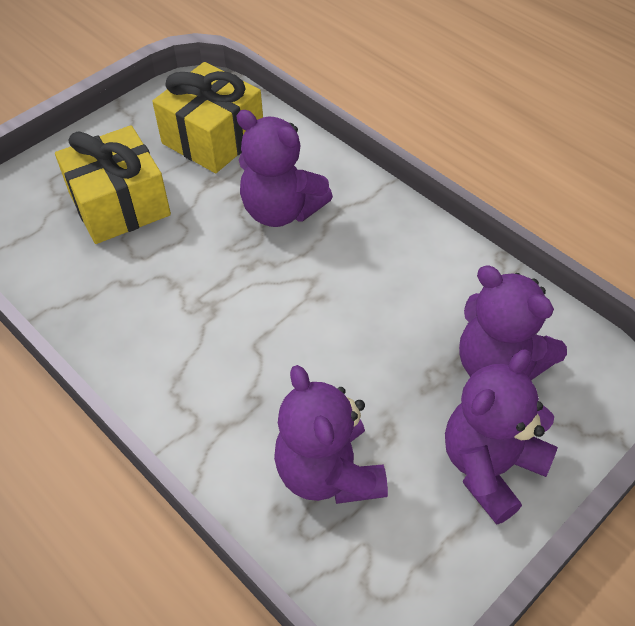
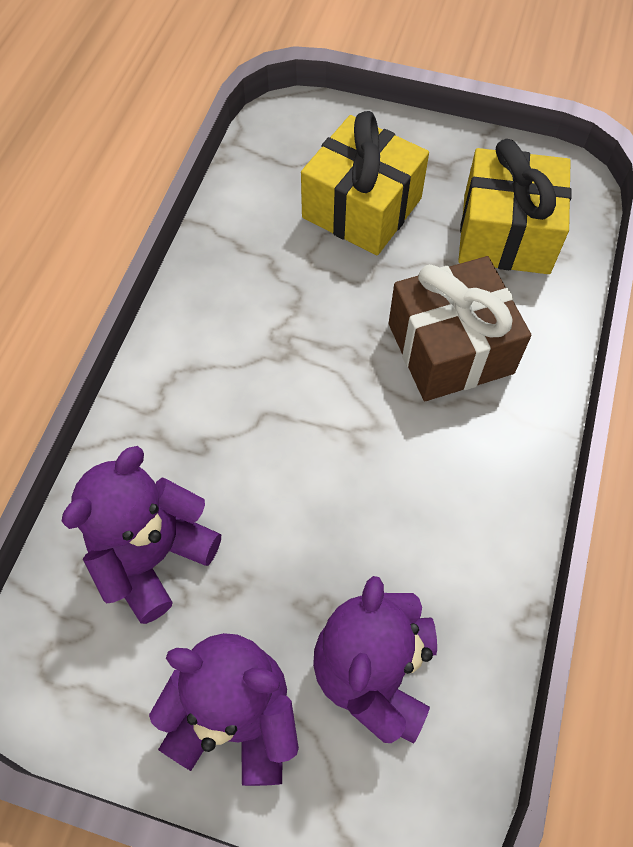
camera: 60 degrees right, 10 degrees up
(281, 211) = (450, 348): purple teddy bear -> brown gift

